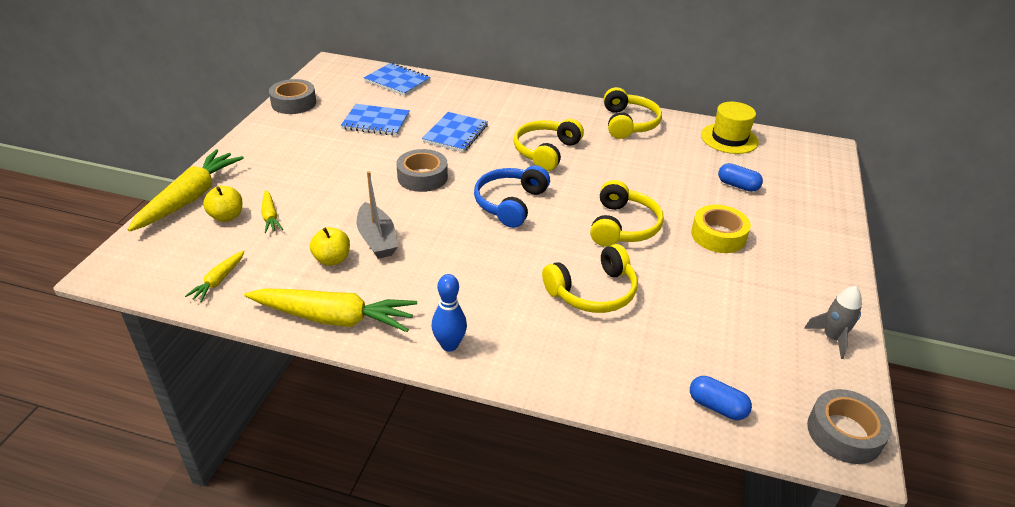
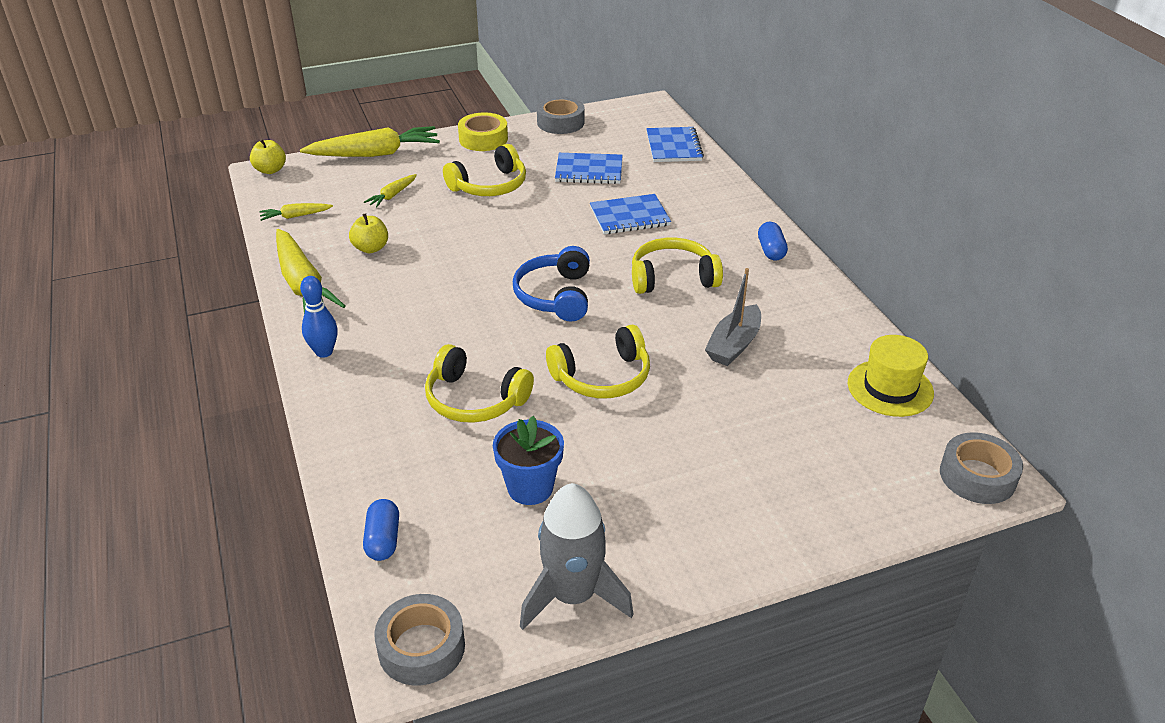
camera: 55 degrees right, 0 degrees up
(227, 216) = (371, 179): yellow apple -> yellow apple (270, 170)
(376, 122) = (589, 170): blue notebook -> blue notebook turned 60 degrees counterclockwise
(377, 239) = (419, 255): grey boat -> grey boat (734, 345)
(422, 177) = (535, 233): grey tape -> grey tape (977, 476)
(510, 203) = (555, 296): blue headphones -> blue headphones turned 75 degrees counterclockwise
(628, 123) = (809, 305): yellow headphones -> yellow headphones (490, 186)
(713, 309) = (530, 488): none -> blue flower pot
(718, 235) = (667, 448): yellow tape -> yellow tape (483, 139)
(737, 186) = (790, 429): blue capsule -> blue capsule (771, 250)
(832, 338) = (573, 596): grey rocket -> grey rocket, size x1.75

